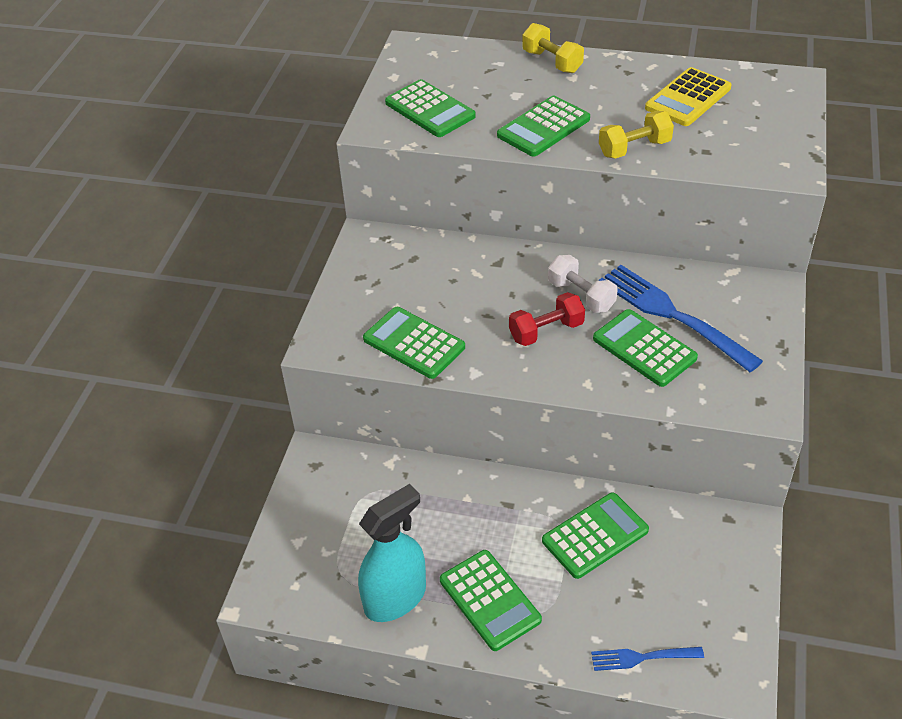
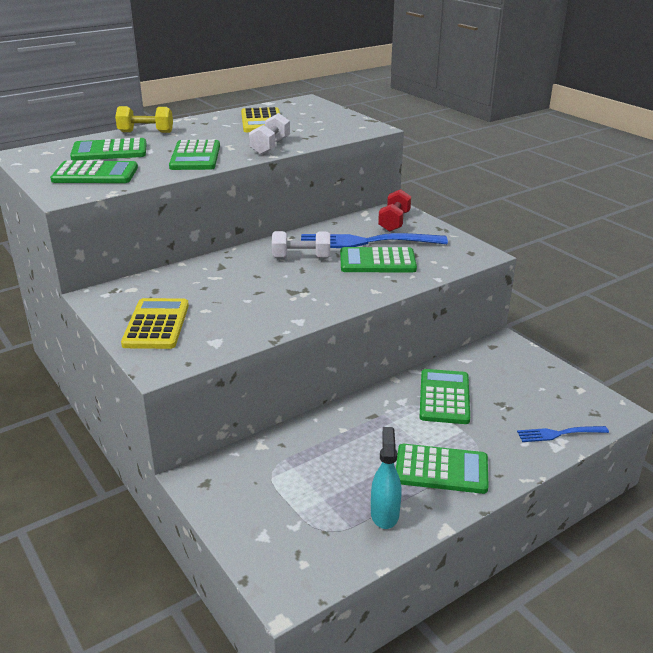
camera: 50 degrees left, 15 degrees down
(368, 299) = (156, 324): none -> yellow calculator
(395, 598) = (384, 514): turquoise spray bottle -> turquoise spray bottle, size x0.64
(414, 343) = (231, 329): green calculator -> green calculator (109, 151)
(546, 331) = (308, 281): red dumbbell -> red dumbbell (394, 222)
(634, 148) = (270, 147): yellow dumbbell -> white dumbbell
(642, 657) = (558, 434): blue fork -> blue fork turned 45 degrees clockwise

